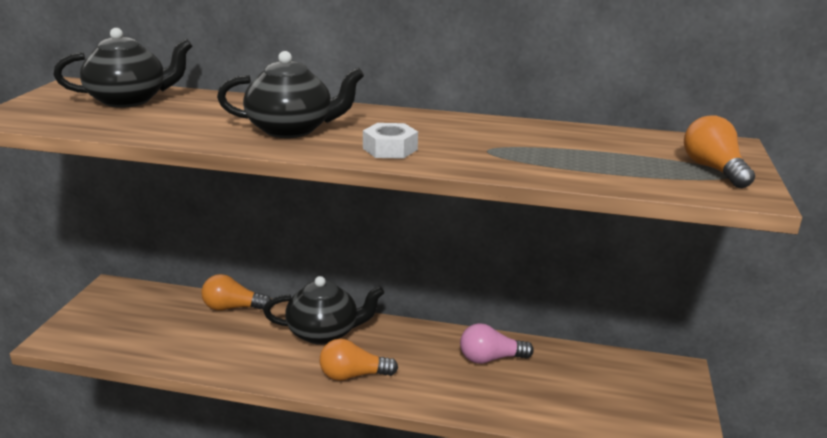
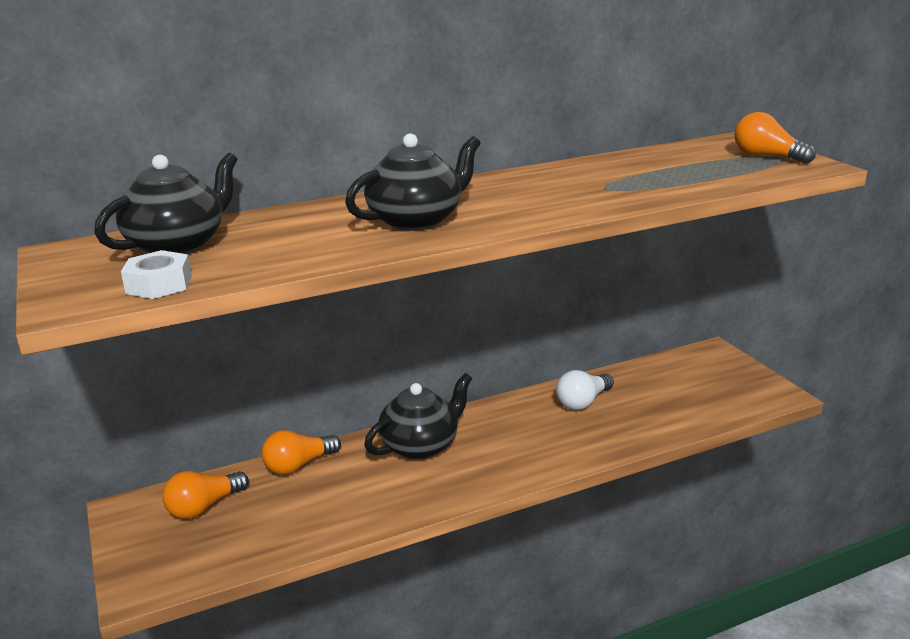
camera: 35 degrees left, 0 degrees up
(353, 375) = (497, 466): orange light bulb -> orange light bulb (204, 507)
(390, 149) = (535, 209): white nut -> white nut (159, 284)
(490, 358) = (583, 402): pink light bulb -> white light bulb

